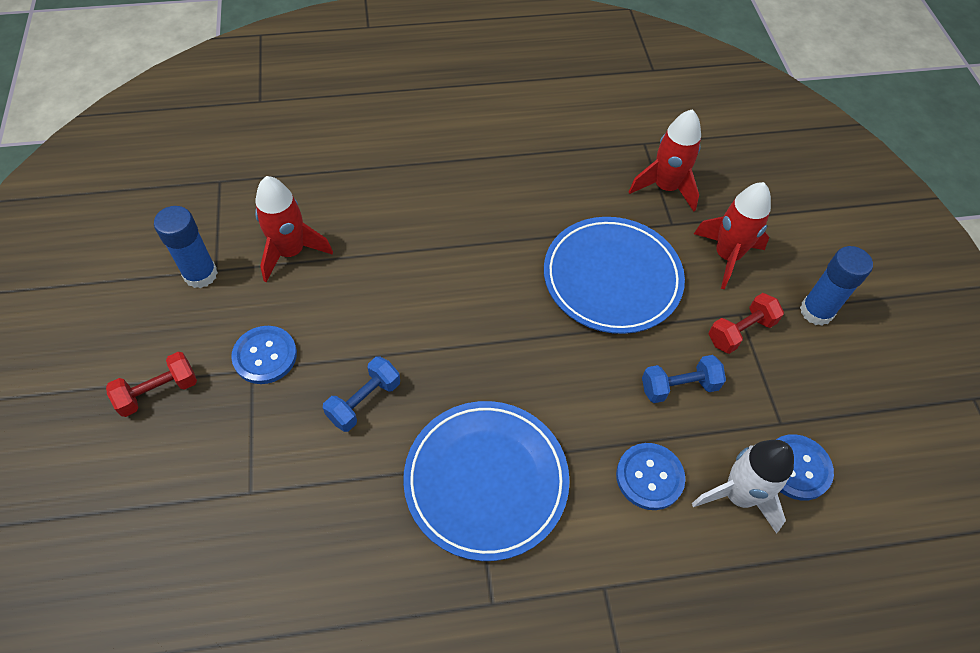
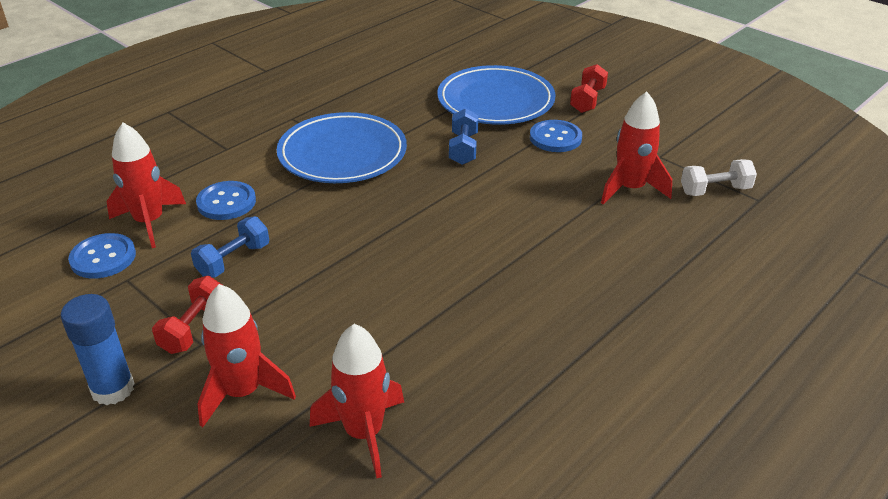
camera: 145 degrees right, 20 degrees down
(200, 274) = (663, 149): blue glue stick -> none
(234, 208) = (715, 190): none -> white dumbbell
(612, 278) = (352, 307): blue plate -> blue plate (495, 101)
(738, 495) = (149, 222): white rocket -> red rocket

